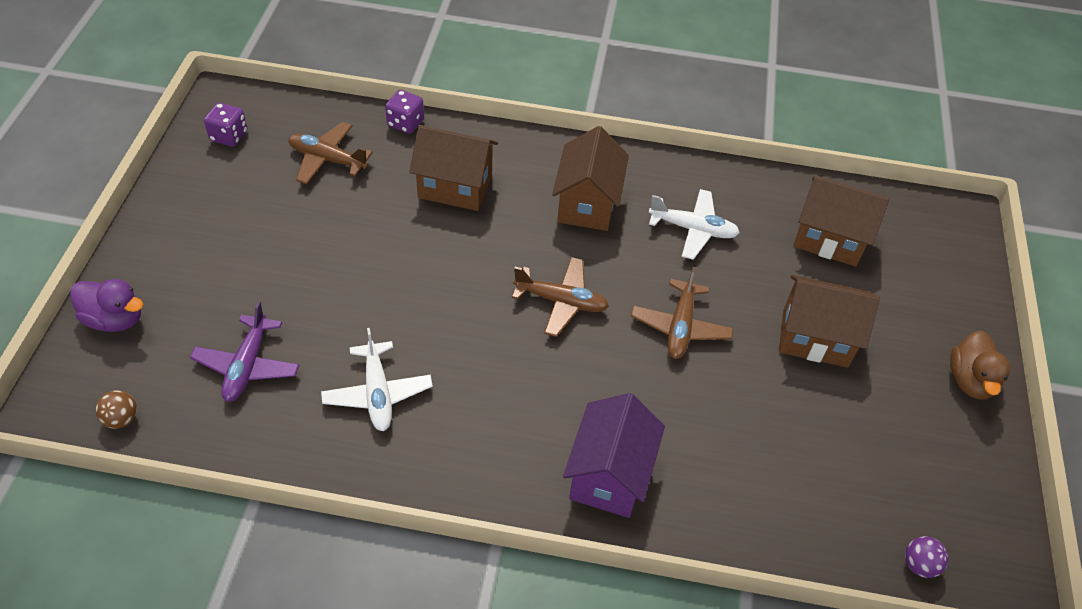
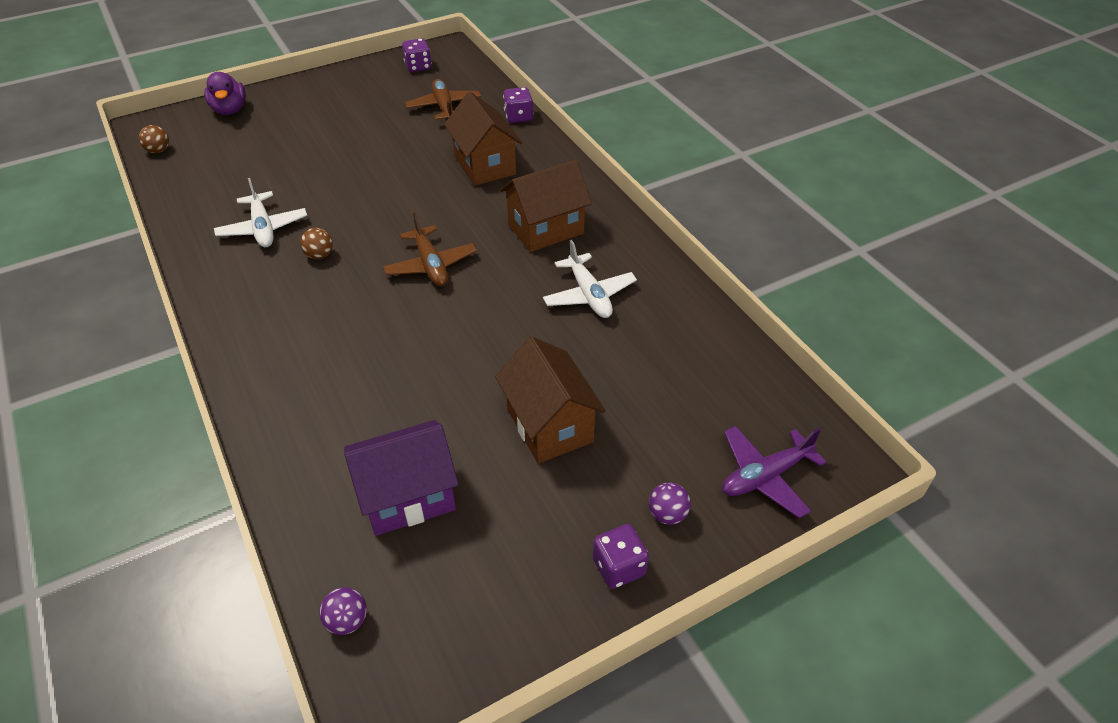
camera: 55 degrees right, 5 degrees down
(247, 365) = (238, 169): purple plane -> purple plane (765, 476)
(377, 393) = (263, 228): white plane -> white plane turned 60 degrees counterclockwise
(468, 371) = (319, 255): none -> brown ball
(609, 475) = (284, 370): purple house -> purple house (408, 497)
(680, 327) = (473, 337): brown plane -> none
(829, 239) = (683, 381): brown house -> none
(943, 327) = (667, 514): none -> purple ball
(970, 380) = (619, 567): brown duck -> purple dice

